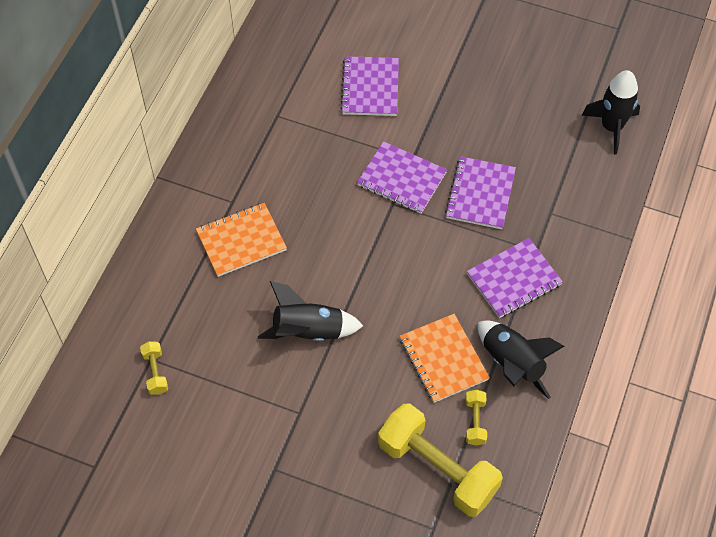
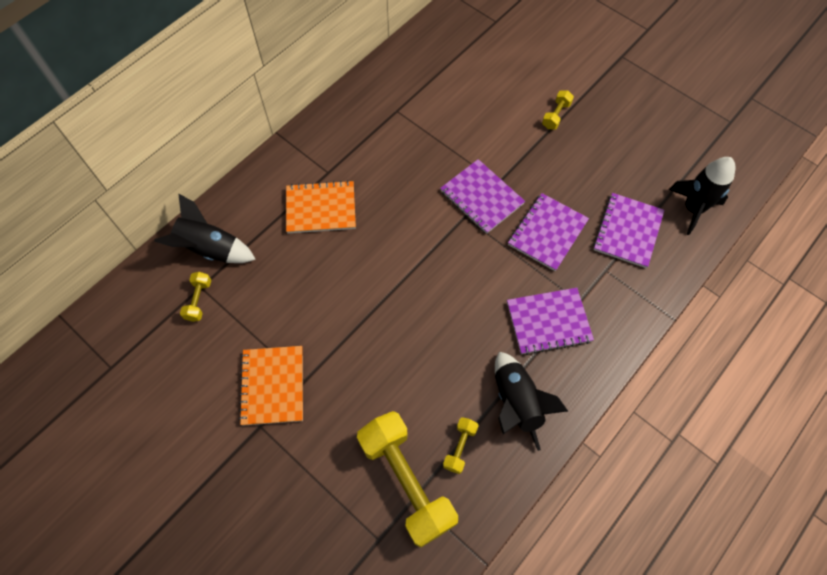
camera: 20 degrees right, 5 degrees up
(308, 331) = (344, 308): black rocket -> black rocket (210, 249)
(370, 88) = (486, 110): purple notebook -> purple notebook (627, 231)
(443, 359) = (454, 376): orange notebook -> orange notebook (273, 386)
(444, 72) = (556, 115): none -> yellow dumbbell

